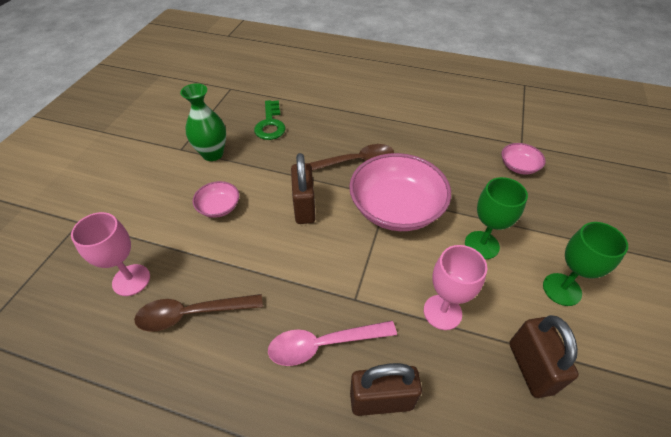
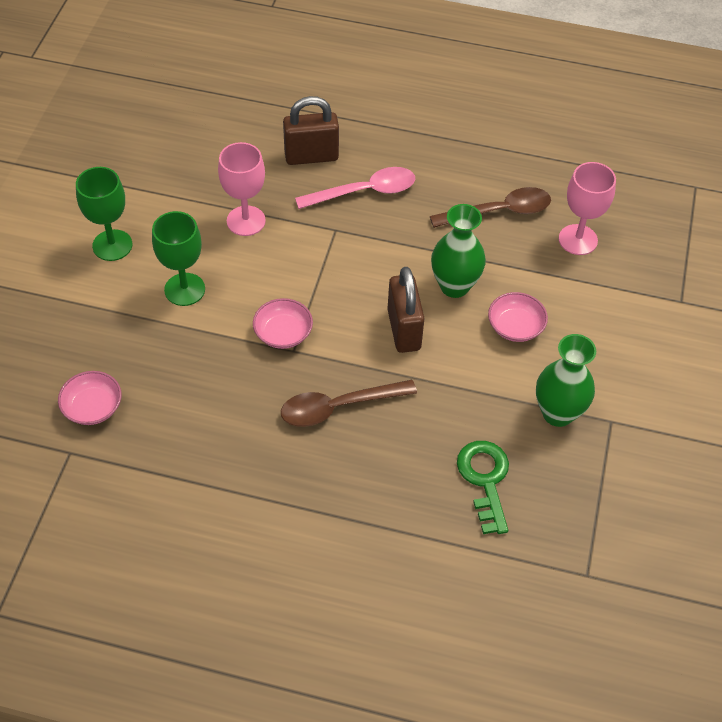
camera: 175 degrees right, 5 degrees up
(256, 240) = (454, 286): none -> green vase
(396, 208) = (283, 333): pink bowl -> pink bowl, size x0.47
(530, 367) = (174, 181): brown padlock -> none

